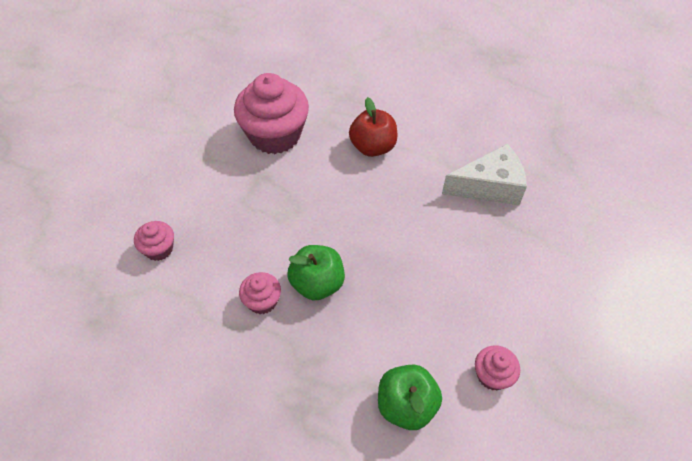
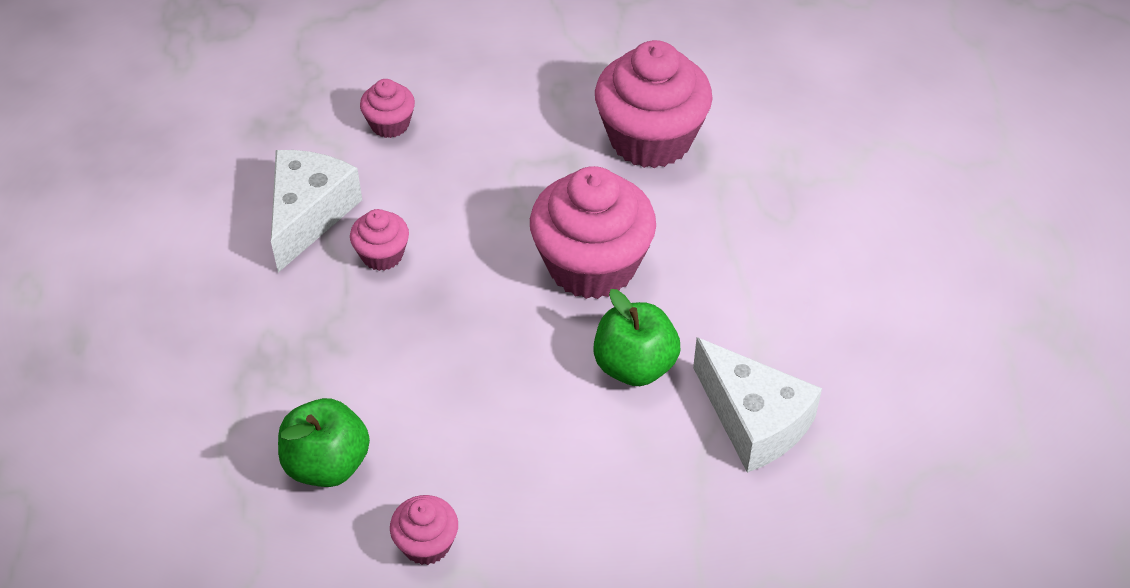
camera: 60 degrees right, 5 degrees down
(198, 327) = (309, 215): none -> white cheese
(317, 284) = (443, 296): green apple -> green apple (634, 366)
(344, 203) = (591, 265): none -> pink cupcake
(373, 147) = (717, 252): red apple -> none

